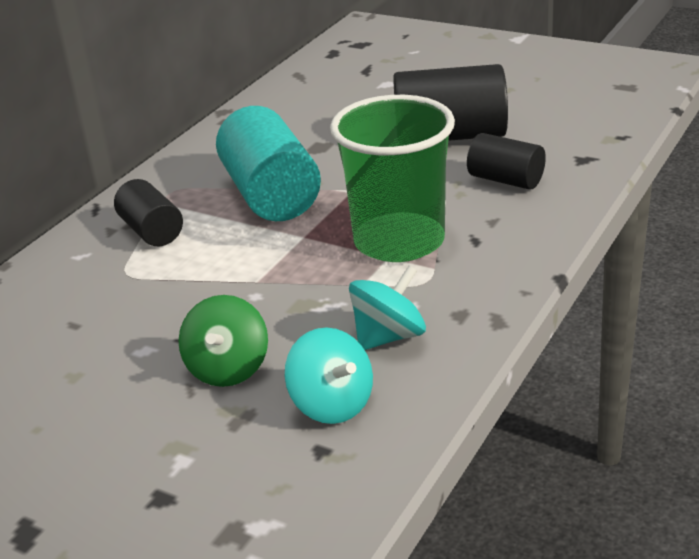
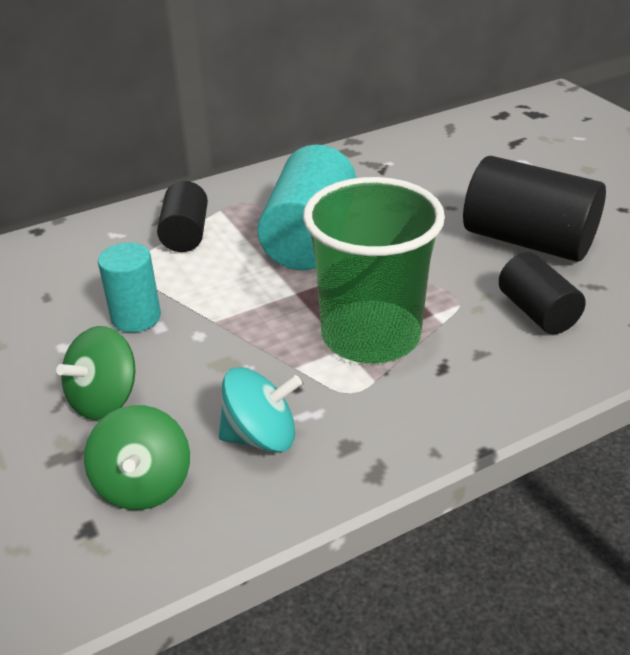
camera: 30 degrees right, 5 degrees up
(183, 305) = (136, 317): none -> turquoise cylinder
(332, 404) = (143, 484): turquoise spinning top -> green spinning top

